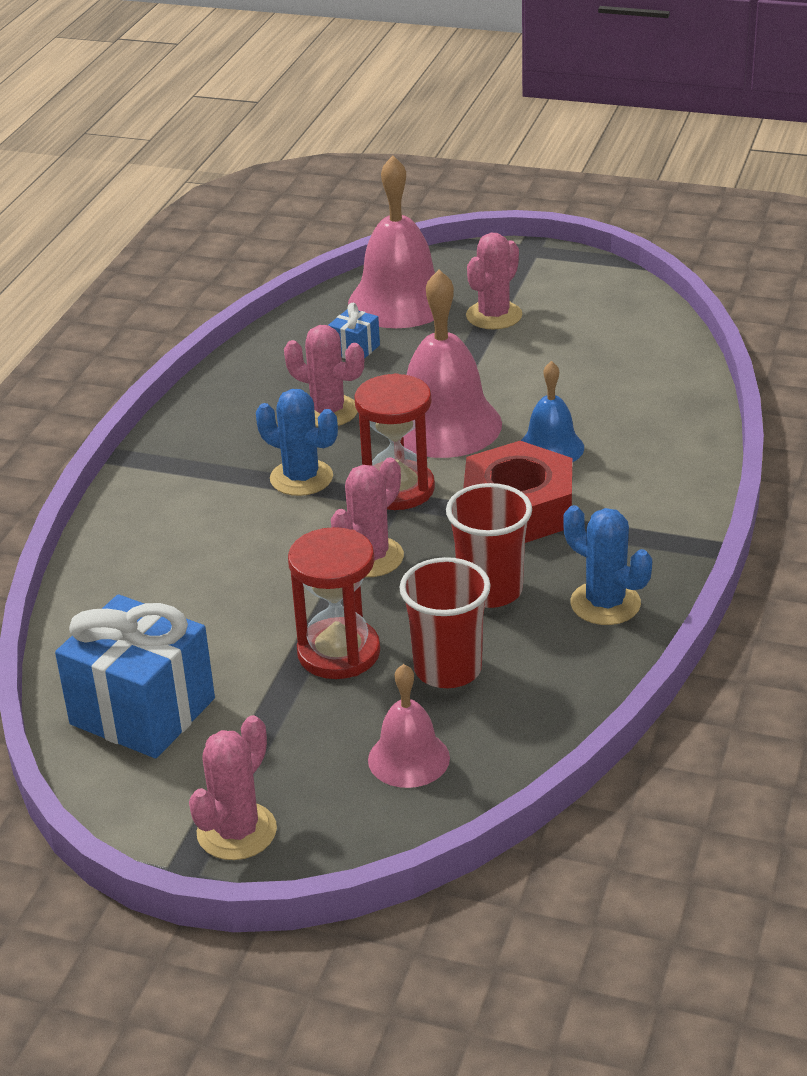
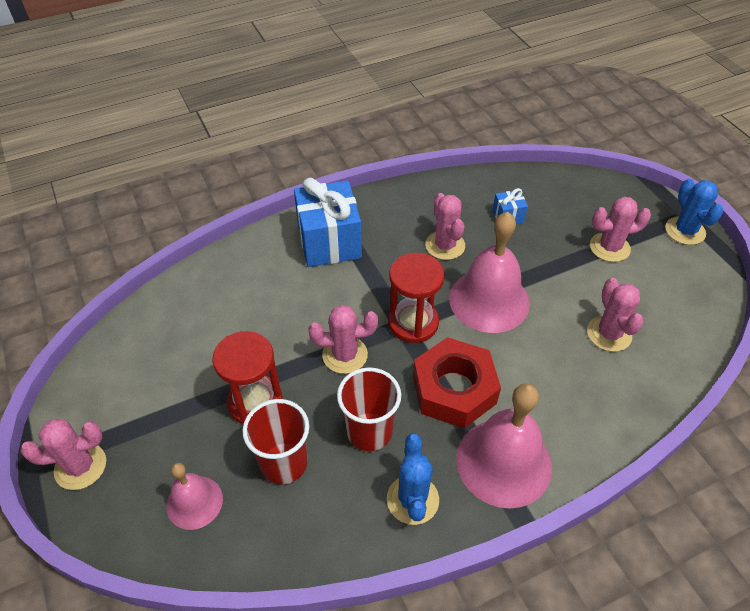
camera: 45 degrees right, 15 degrees up
(142, 711) = (143, 356): blue gift -> blue gift (329, 242)
(301, 478) = (380, 277): blue cactus -> blue cactus (685, 231)
(399, 301) = (570, 201): pink bell -> pink bell (503, 462)
(550, 447) = (524, 363): blue bell -> none
(591, 379) = (609, 334): none -> pink cactus

